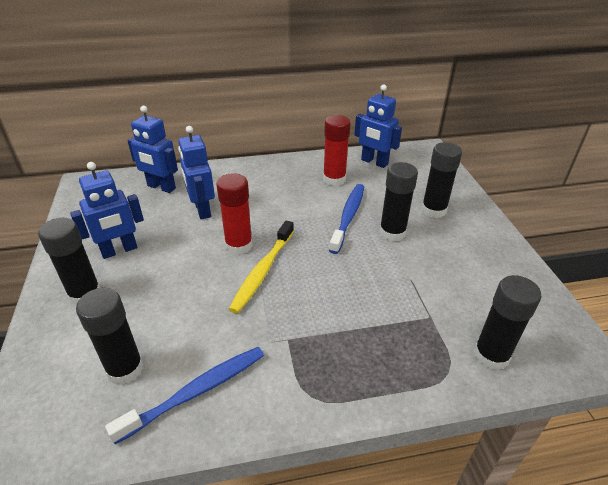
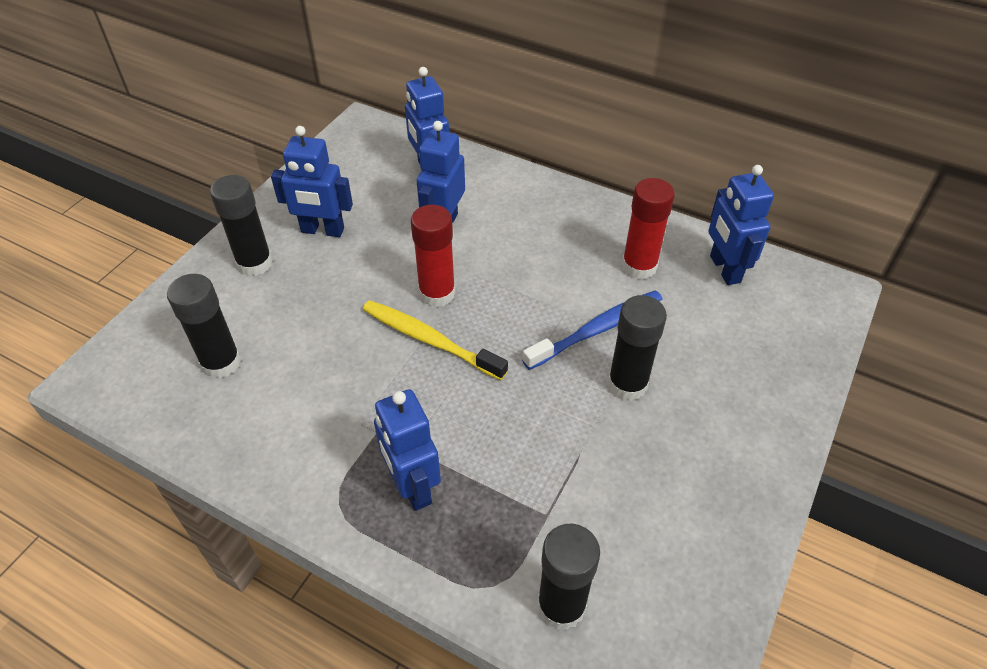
camera: 40 degrees right, 10 degrees up
(196, 392) = (253, 425): blue toothbrush -> none
(263, 271) = (430, 340): yellow toothbrush -> yellow toothbrush turned 60 degrees clockwise
(344, 353) = (412, 486): none -> blue robot
(433, 210) = (722, 387): black glue stick -> none

